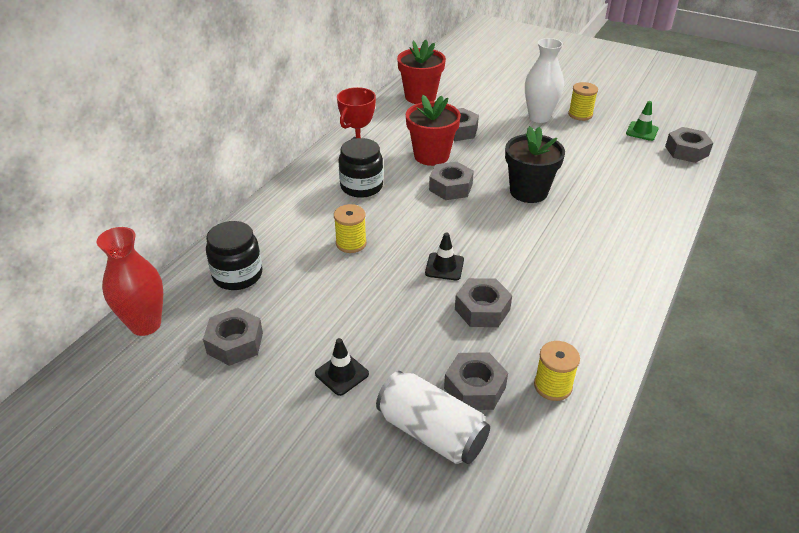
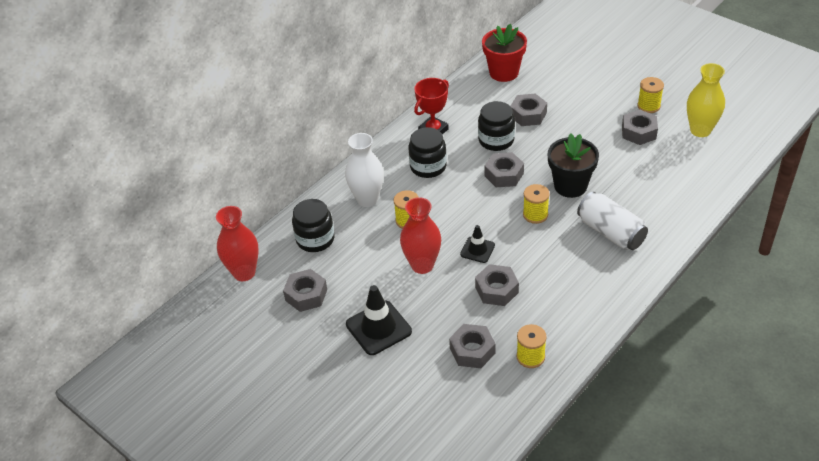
camera: 15 degrees right, 5 degrees up
(342, 374) = (378, 328): black traffic cone -> black traffic cone, size x1.71
(381, 291) = (422, 265): none -> red vase
(431, 156) = (496, 140): red flower pot -> black jar
(431, 432) = (432, 378): white can -> white can (611, 232)
(500, 223) = (535, 214): none -> yellow spool
(539, 117) = (608, 106): white vase -> white vase (367, 199)
(642, 131) = (700, 130): green traffic cone -> yellow vase
(686, 151) = (733, 156): grey nut -> grey nut (639, 132)

